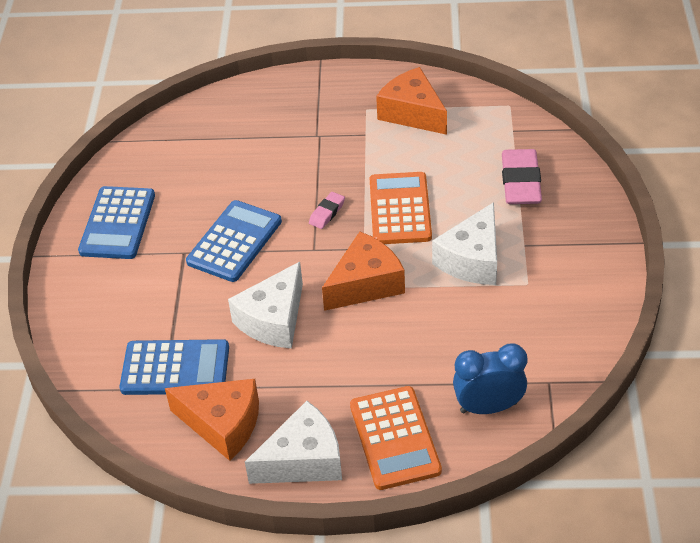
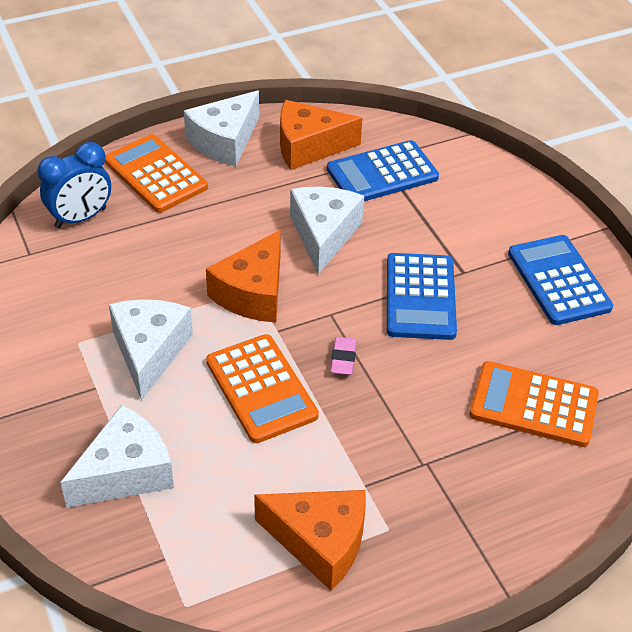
camera: 150 degrees right, 0 degrees up
(218, 147) = (533, 405): none -> orange calculator
(521, 182) = (126, 472): pink eraser -> white cheese

